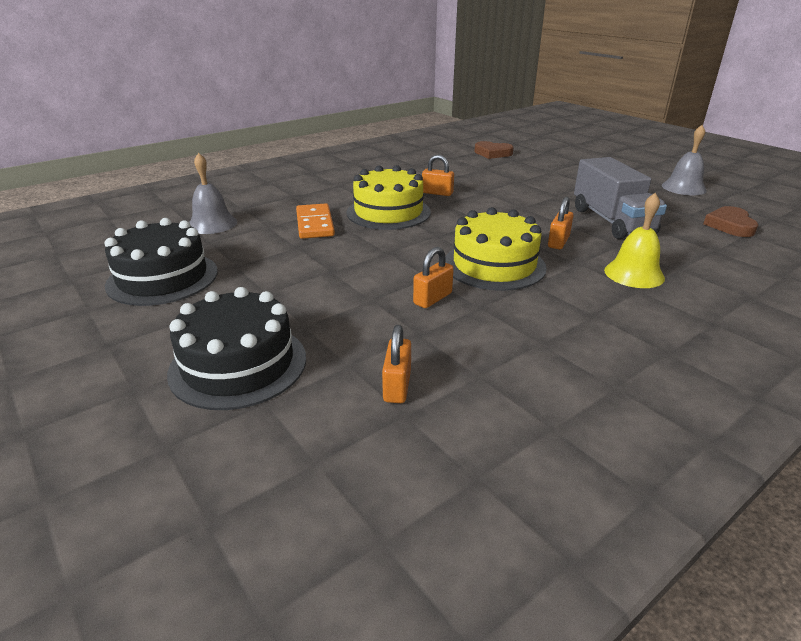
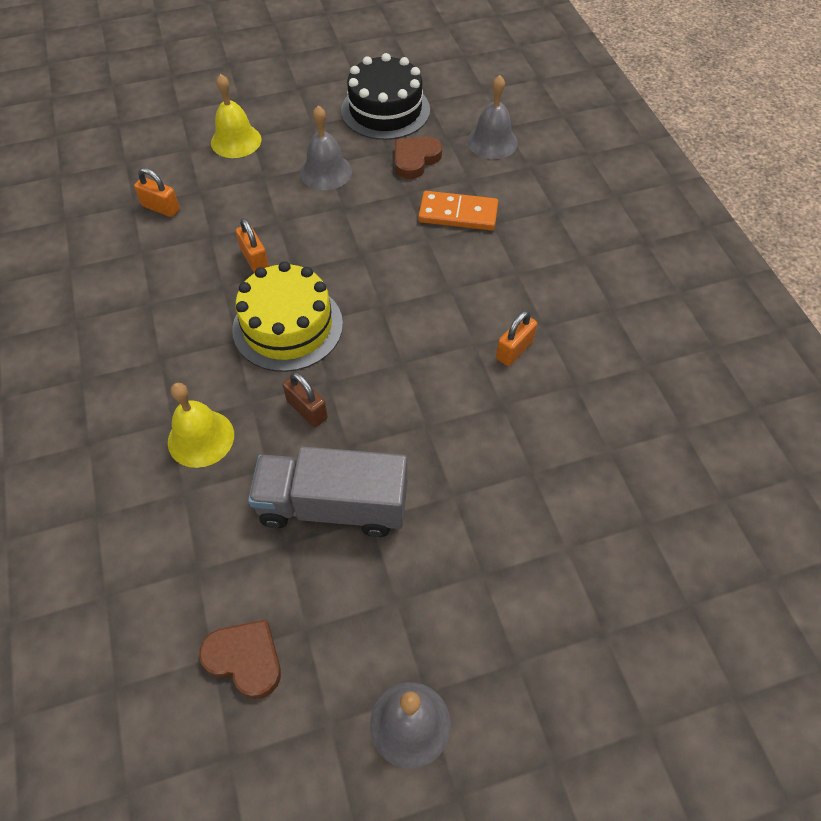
camera: 110 degrees right, 25 degrees up
(238, 364) = (236, 141): black cake -> yellow bell
(281, 290) = (326, 172): none -> grey bell
(388, 212) = (466, 282): yellow cake -> none
(492, 153) = (694, 503): brown heart -> brown heart (415, 160)
(558, 242) = (307, 410): orange padlock -> brown padlock

